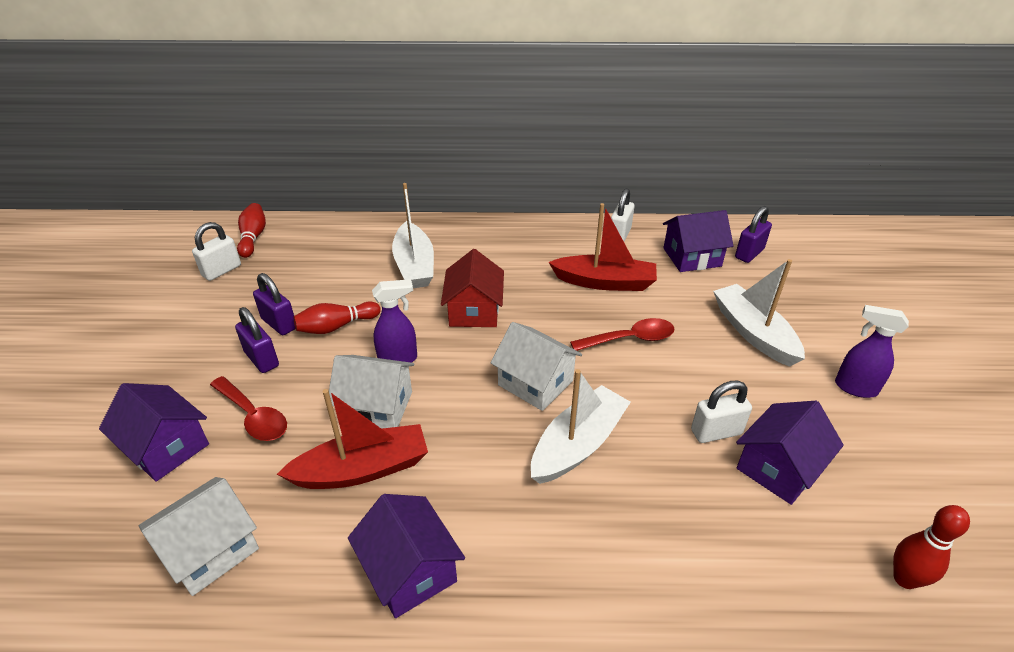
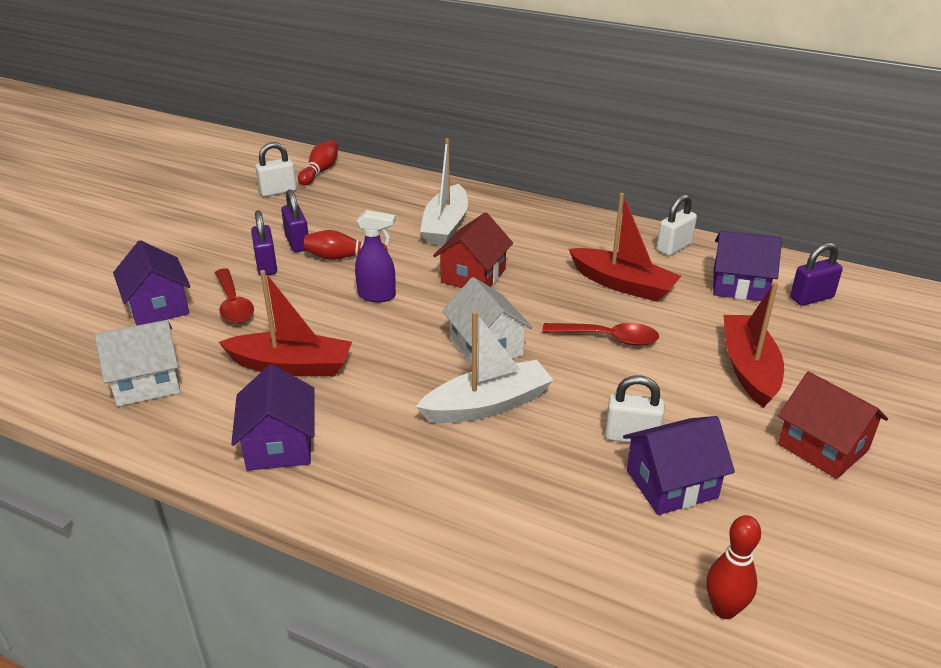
camera: 25 degrees right, 5 degrees down
(376, 407) = (333, 326): white house -> none
(753, 333) = (749, 368): white boat -> red boat
(854, 388) = (823, 447): purple spray bottle -> red house

